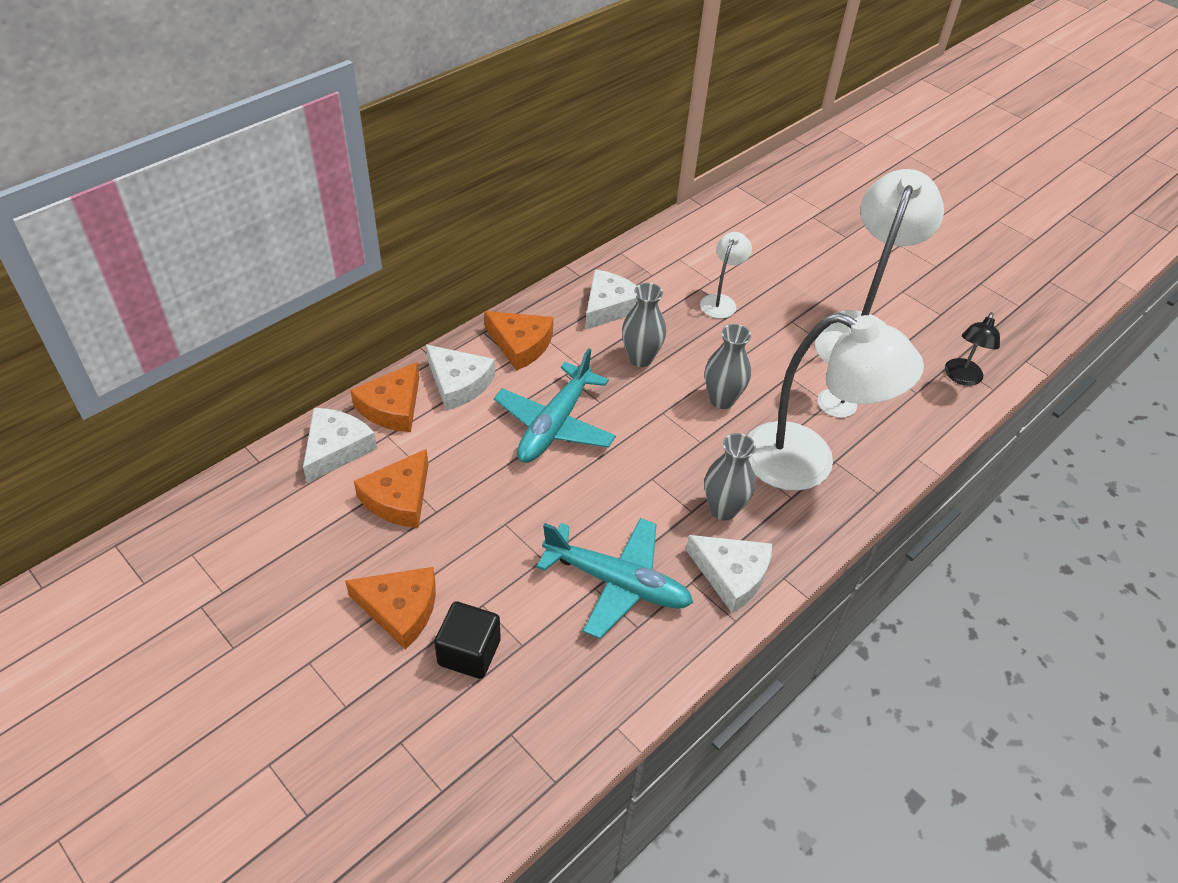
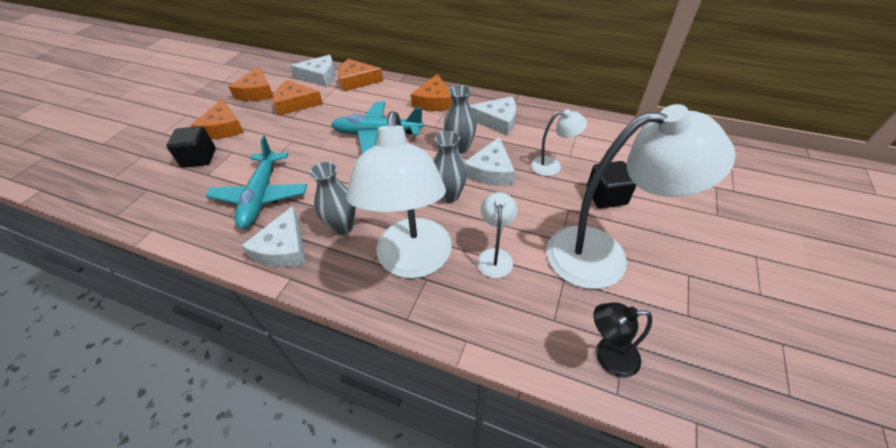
camera: 70 degrees right, 0 degrees up
(314, 544) = (257, 92): none -> orange cheese
(458, 383) = (387, 93): white cheese -> white cheese (491, 171)
(787, 288) = (606, 196): none -> black cube

